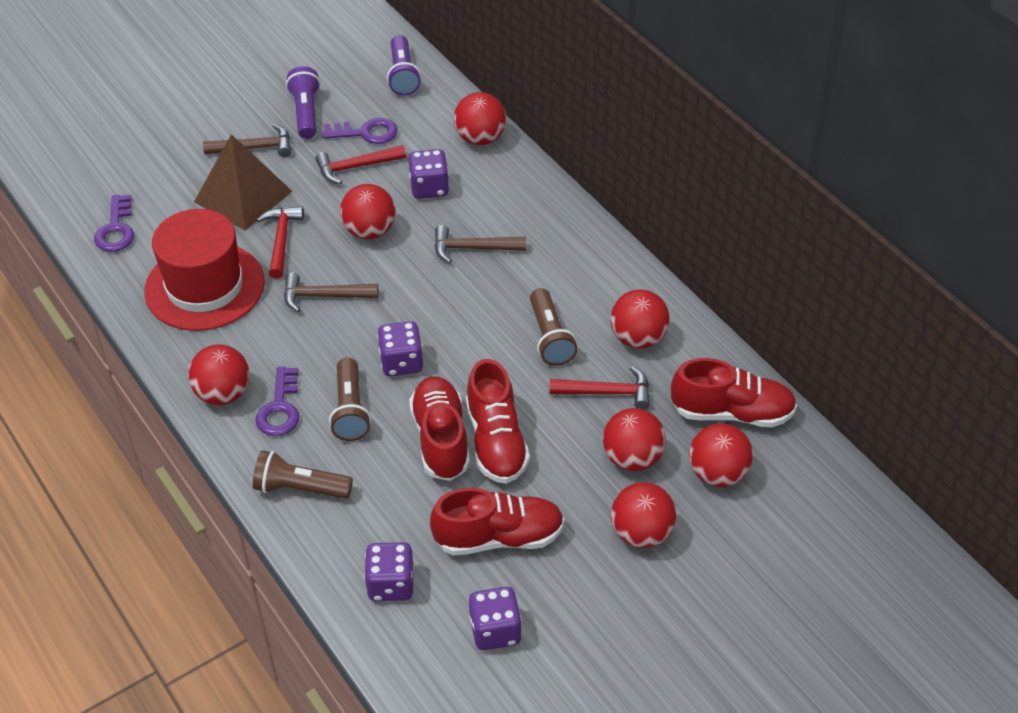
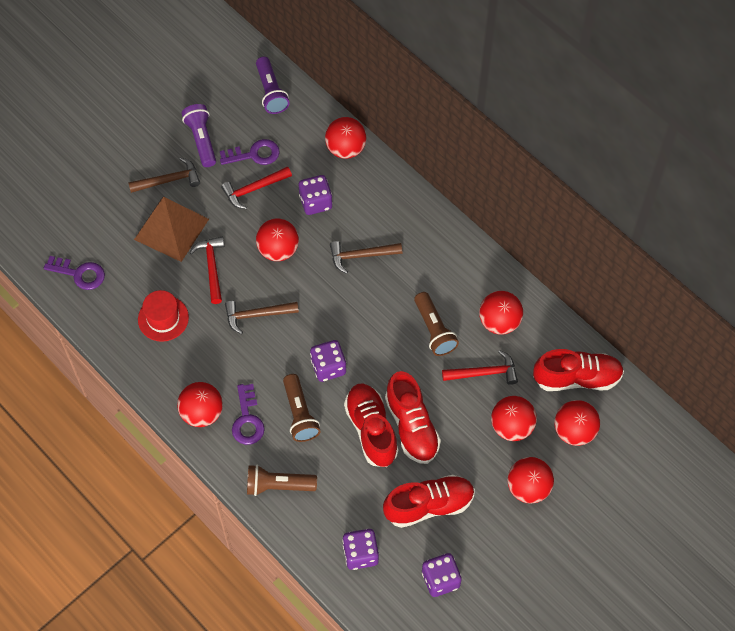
camera: 10 degrees left, 15 degrees up
(116, 229) = (79, 274): purple key -> purple key turned 60 degrees counterclockwise
(204, 286) = (163, 318): red hat -> red hat, size x0.55

